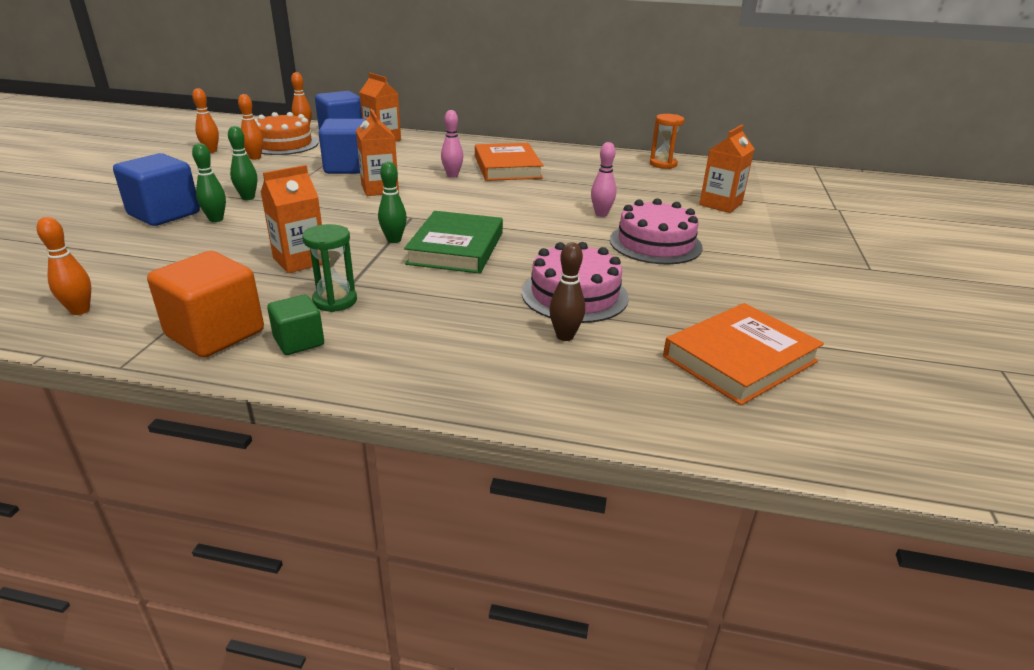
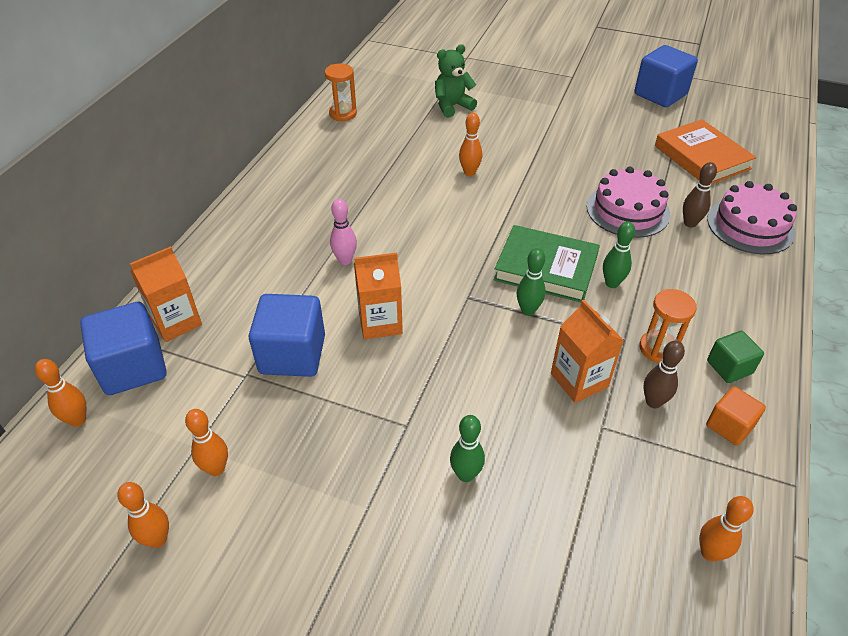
camera: 80 degrees left, 15 degrees up
(164, 214) = (442, 540): blue cube -> blue cube (660, 94)
(215, 334) = (729, 426): orange cube -> orange cube, size x0.57
(248, 198) = (392, 452): green bowling pin -> green bowling pin (612, 283)
(262, 294) = (653, 402): none -> brown bowling pin
(283, 144) = (155, 440): orange cake -> none
(335, 301) = (658, 348): green hourglass -> orange hourglass
(507, 167) = (326, 216): orange book -> none
(601, 214) = (469, 172): pink bowling pin -> orange bowling pin
(655, 243) = (533, 155): pink cake -> pink cake (750, 226)
(720, 204) = (452, 106): orange carton -> green teddy bear

